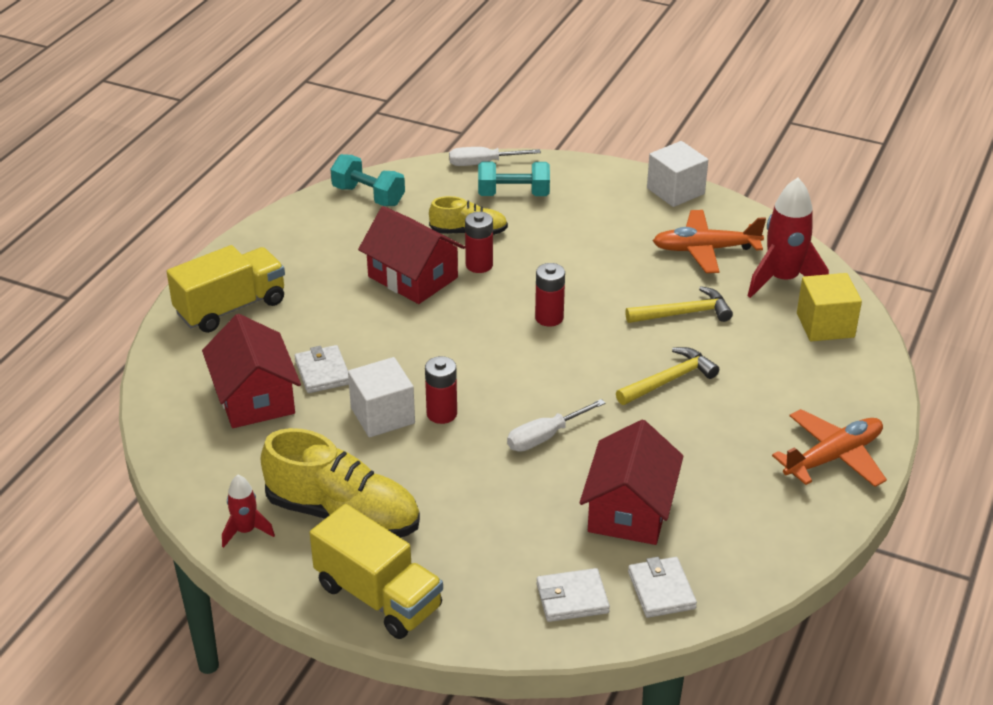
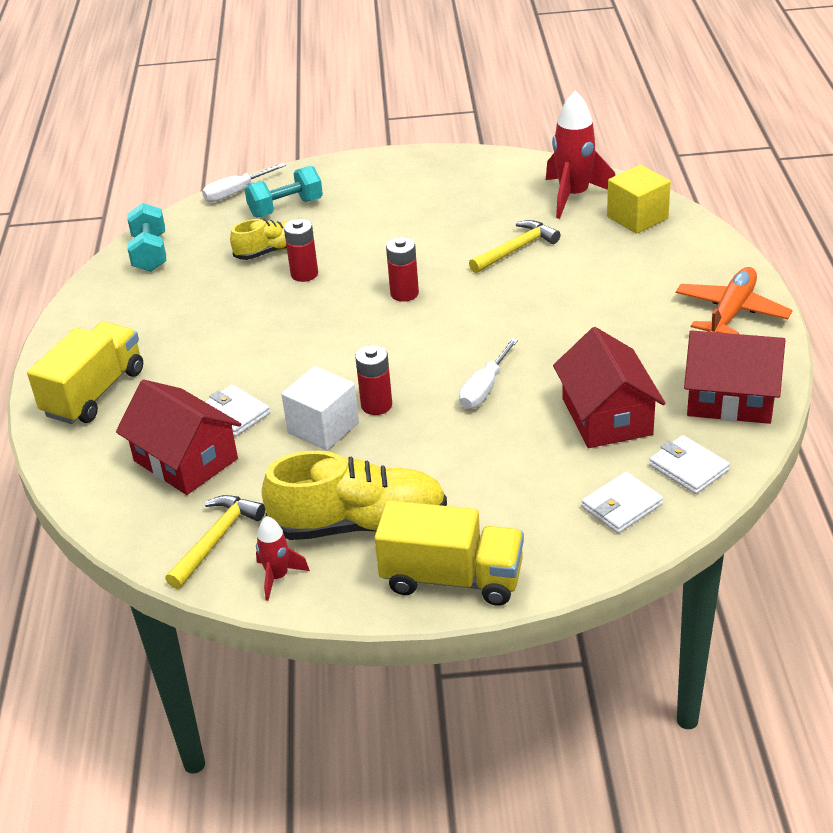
camera: 25 degrees left, 0 degrees up
(368, 196) = (150, 253): turquoise dumbbell -> turquoise dumbbell turned 75 degrees clockwise
(413, 277) = (251, 305): red house -> red house (730, 398)
(668, 380) = (549, 305): yellow hammer -> yellow hammer (216, 540)
(675, 191) = (426, 159): white cube -> none
(705, 250) = (490, 195): orange plane -> none

